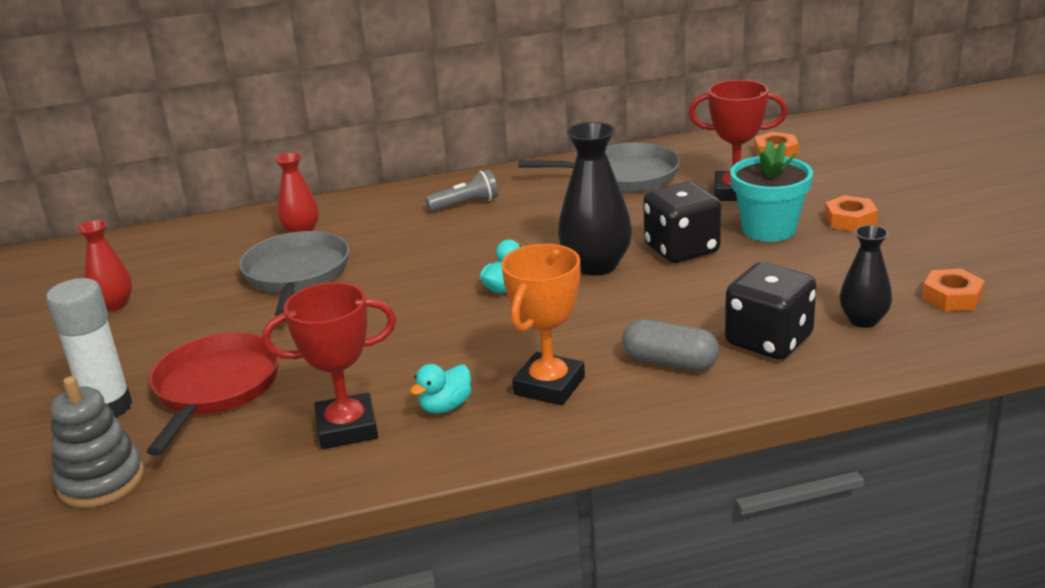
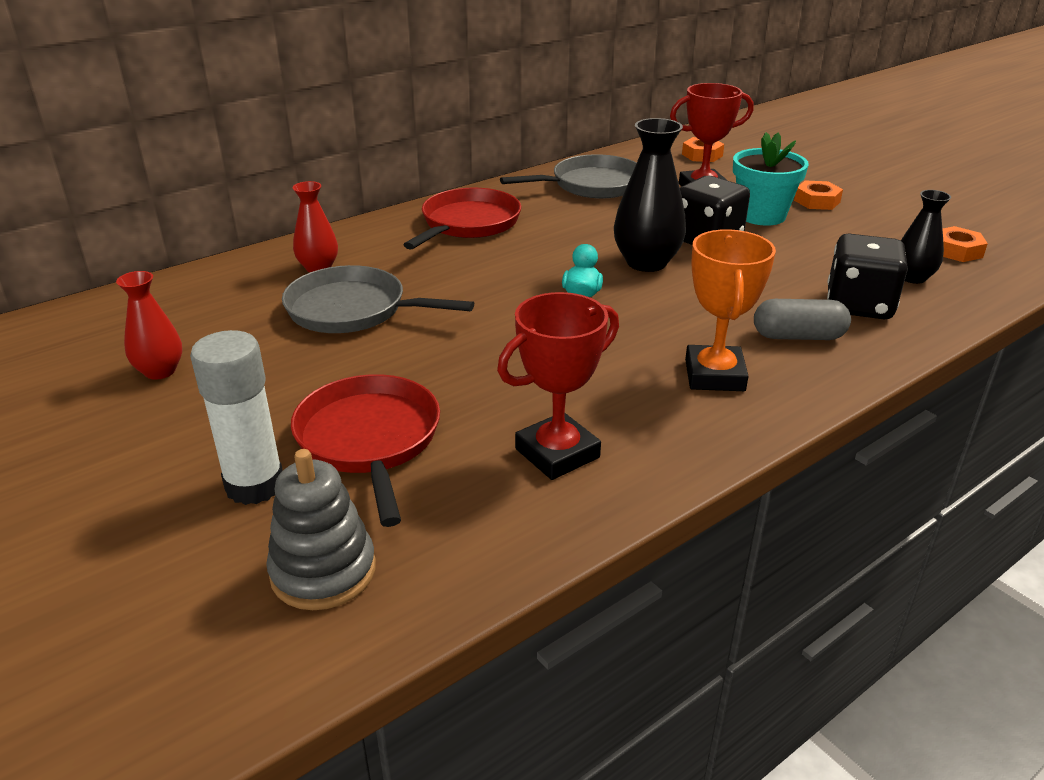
camera: 25 degrees left, 5 degrees up
(296, 274) = (353, 310): grey pan -> grey pan turned 45 degrees counterclockwise
(445, 407) = (636, 413): turquoise duck -> none
(466, 204) = (468, 224): grey flashlight -> red pan

